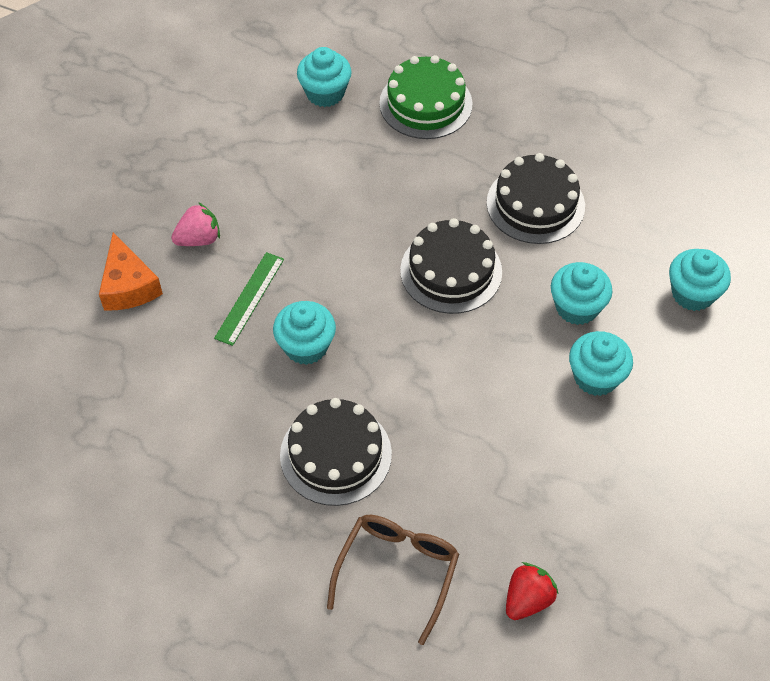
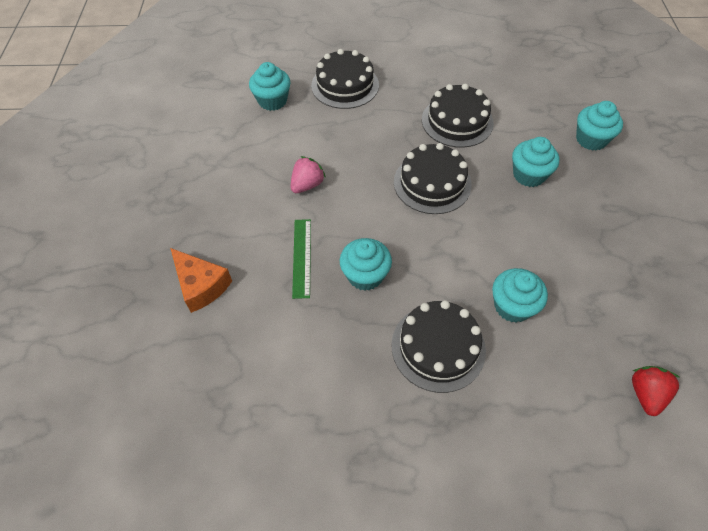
camera: 25 degrees left, 0 degrees up
(199, 239) = (238, 230): pink strawberry -> pink strawberry (307, 185)
(397, 571) = (542, 418): brown glasses -> none
(425, 103) = (345, 85): green cake -> black cake
(596, 377) = (573, 215): turquoise cupcake -> turquoise cupcake (512, 306)

